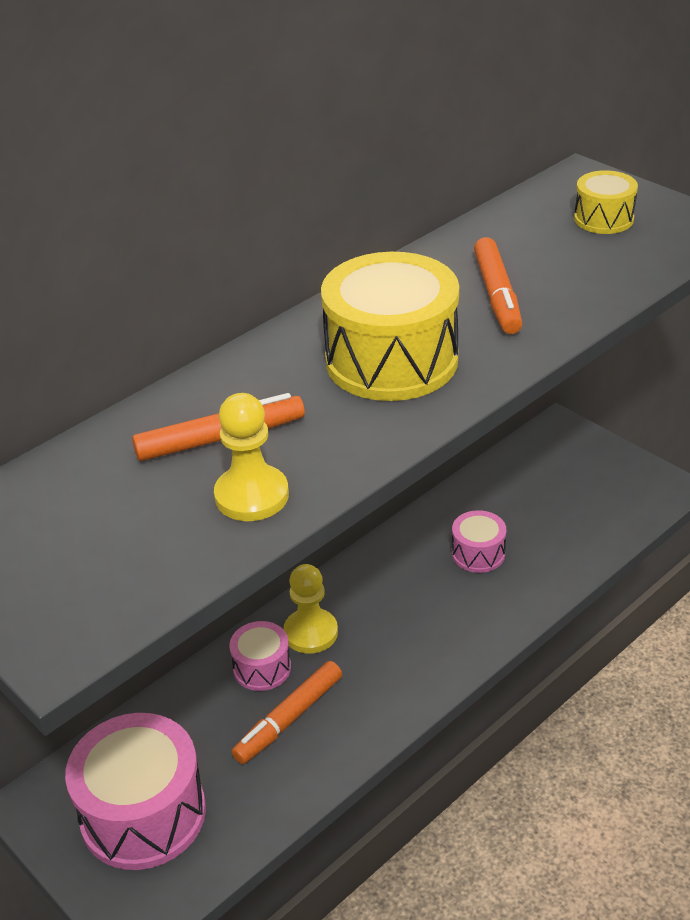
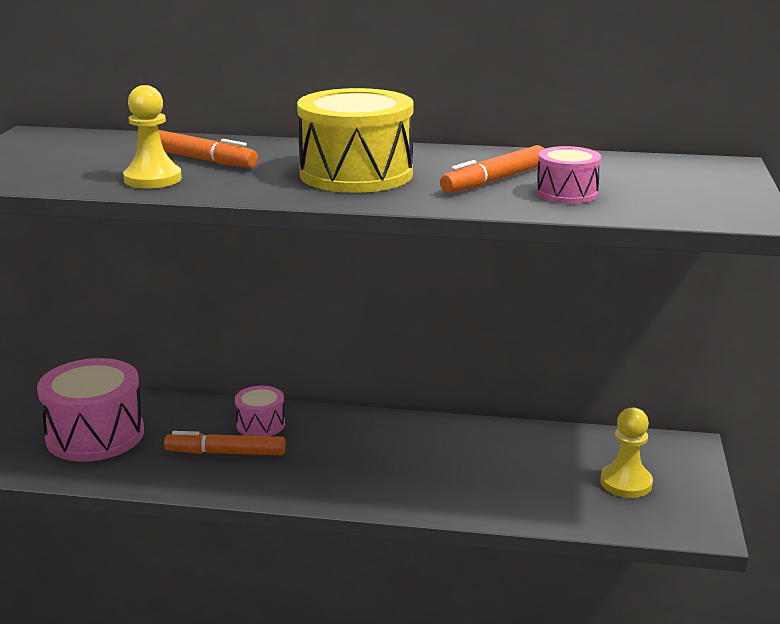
camera: 50 degrees right, 15 degrees down
(310, 633) = (314, 429): yellow pawn -> yellow pawn (626, 483)
(478, 553) = (484, 465): pink drum -> pink drum (567, 193)
(603, 219) = (675, 184): yellow drum -> none

